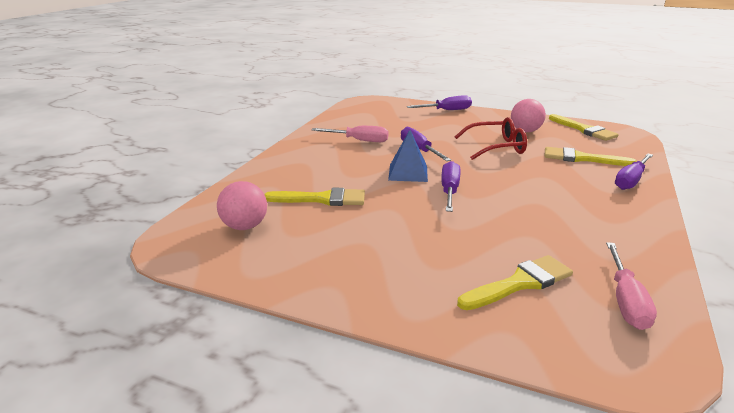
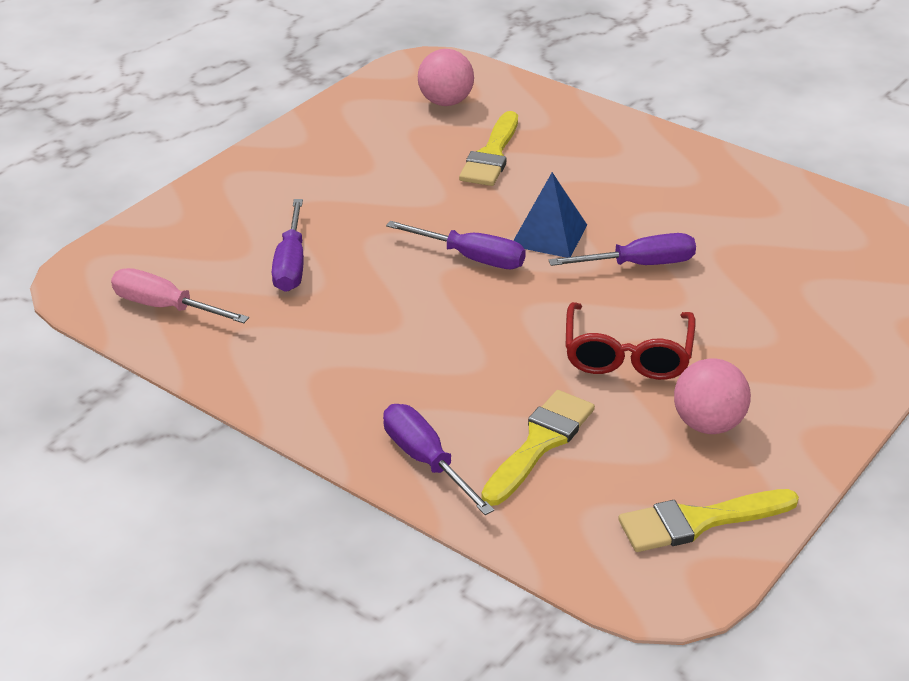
camera: 105 degrees right, 10 degrees up
(359, 140) = (700, 212): pink screwdriver -> none
(447, 110) = (868, 352): purple screwdriver -> purple screwdriver (291, 264)
(520, 283) = (236, 249): yellow brush -> none

